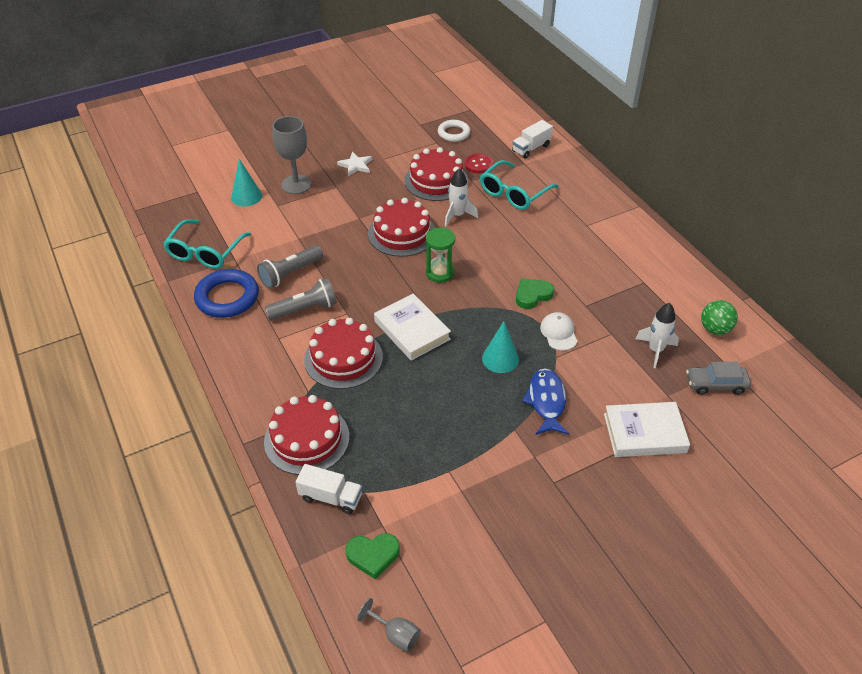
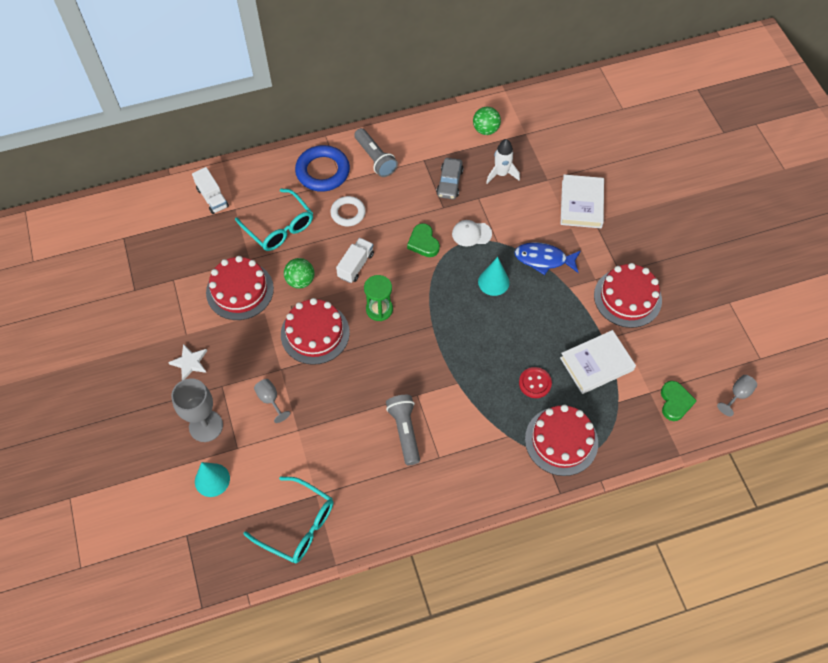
camera: 80 degrees left, 15 degrees up
(227, 297) = (373, 503): blue ring -> blue ring (323, 171)
(290, 274) = (351, 441): grey flashlight -> grey flashlight (375, 159)
(326, 217) = (270, 400): none -> grey goblet
(331, 497) = (621, 427): white truck -> white truck (356, 265)
(343, 358) = (474, 403): red cake -> red cake (627, 297)
(412, 330) = (449, 343): white book -> white book (596, 364)
(453, 133) = (162, 261): white ring -> white ring (348, 213)
(457, 215) = (300, 281): white rocket -> green ball
(478, 164) = (225, 248): red button -> red button (535, 383)
(716, 384) = (541, 147): grey car -> grey car (449, 182)

